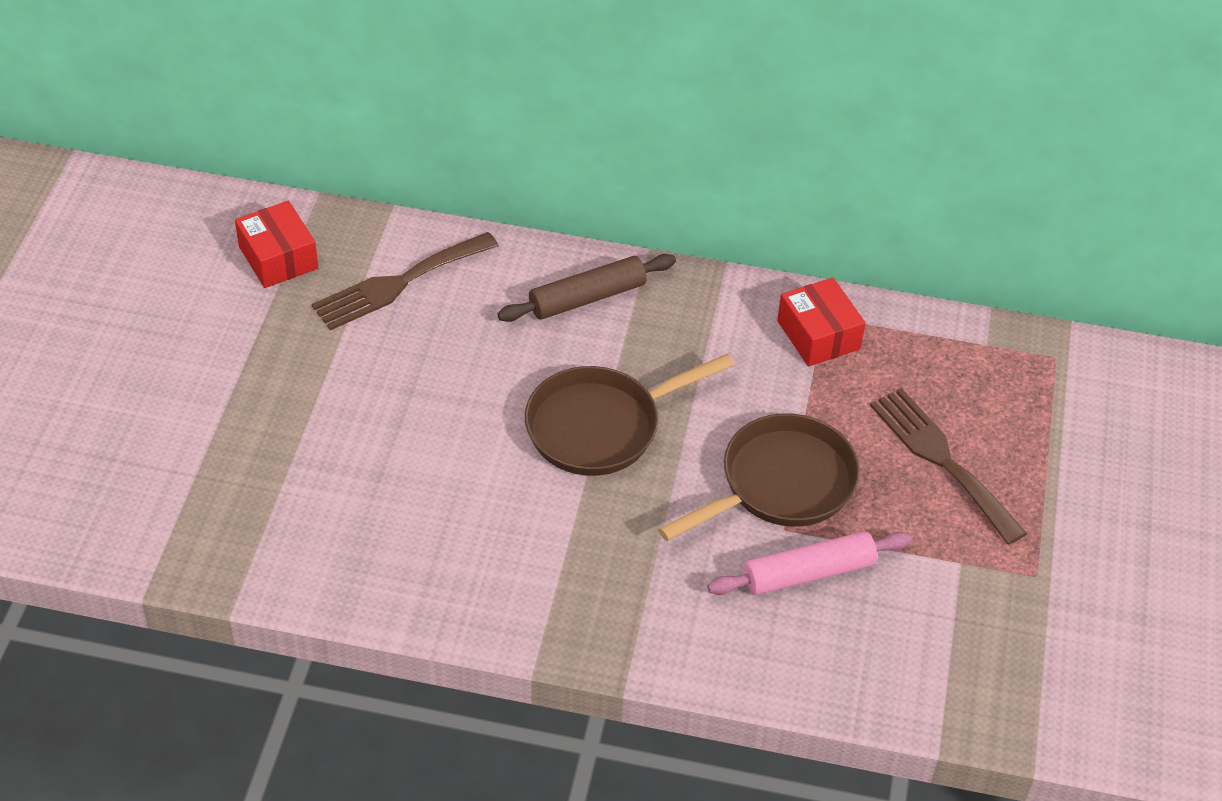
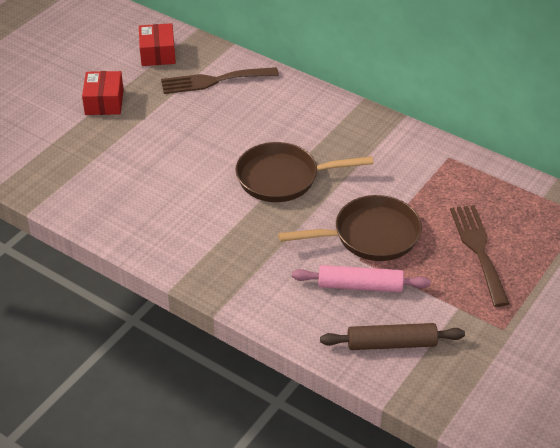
camera: 25 degrees right, 5 degrees down
(587, 297) = (314, 113): brown rolling pin -> brown rolling pin (391, 343)
(818, 335) = (439, 165): red box -> red box (104, 102)

